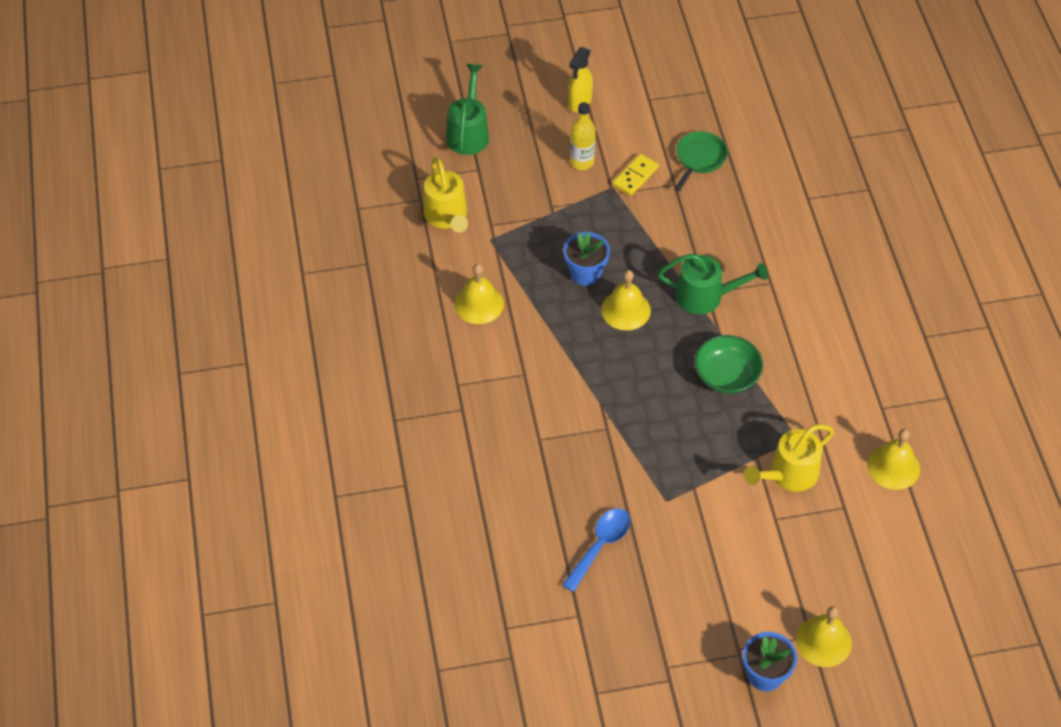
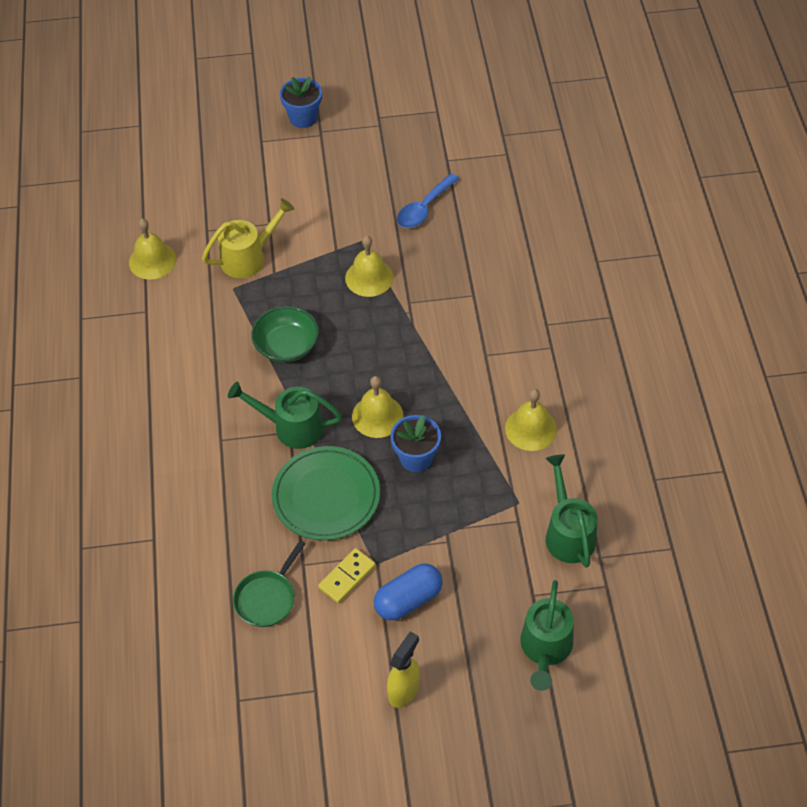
camera: 175 degrees left, 0 degrees up
(447, 217) = (568, 533): yellow watering can -> green watering can
(582, 162) = (408, 600): yellow bottle -> blue capsule
(663, 238) = (326, 496): none -> green plate
(823, 641) = (251, 137): yellow bell -> yellow bell (369, 277)

